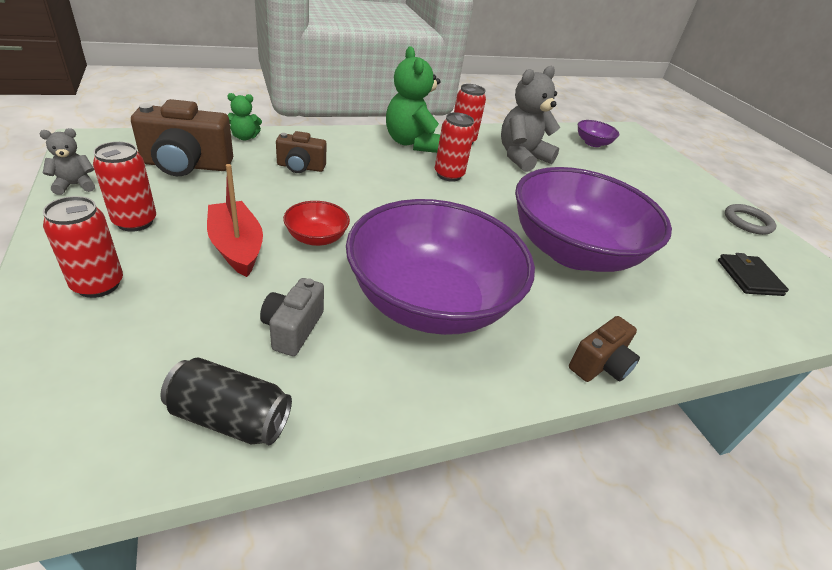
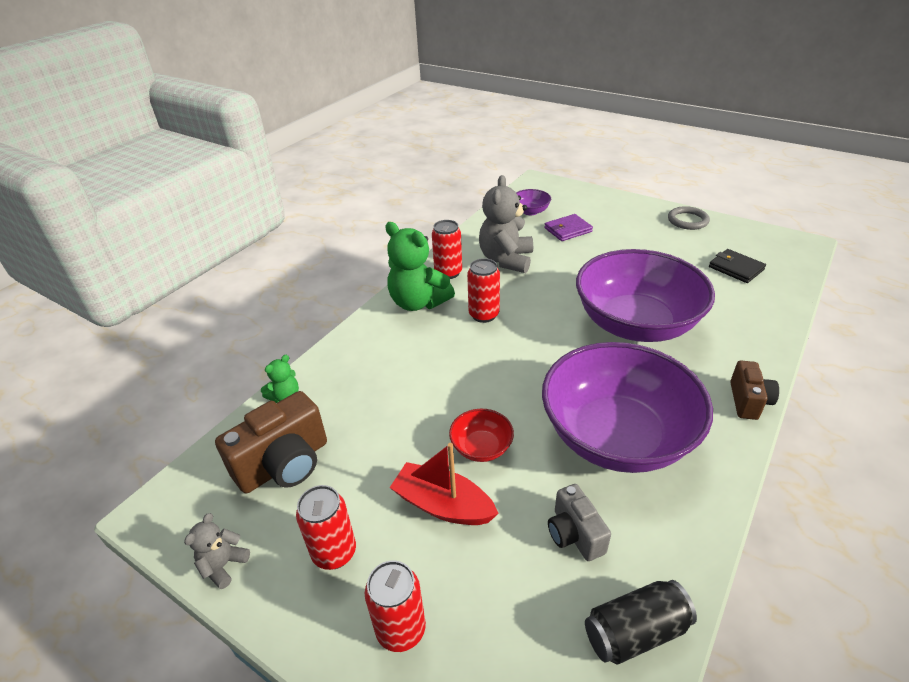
camera: 30 degrees left, 0 degrees up
(300, 167) = (375, 391): brown camera -> none
(608, 168) = (568, 230): none -> purple wallet

